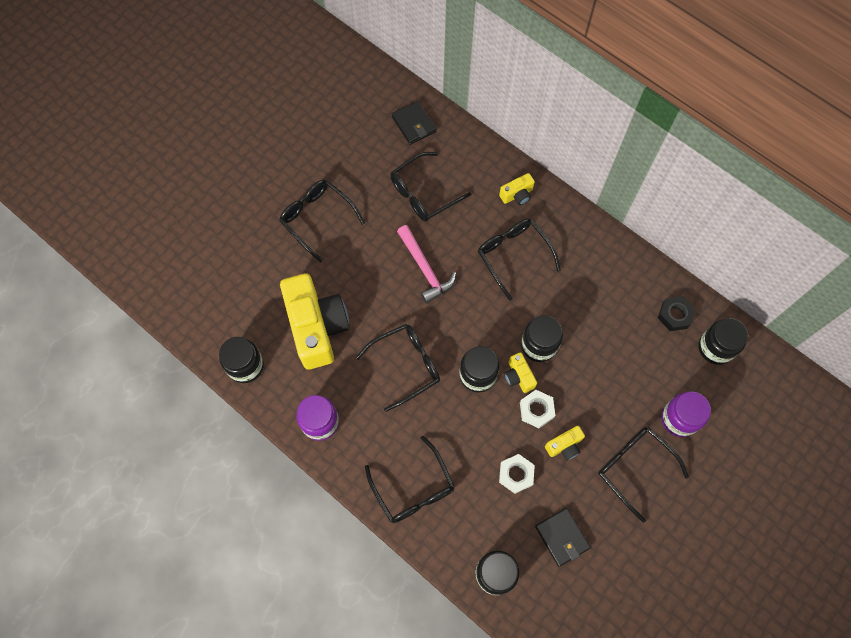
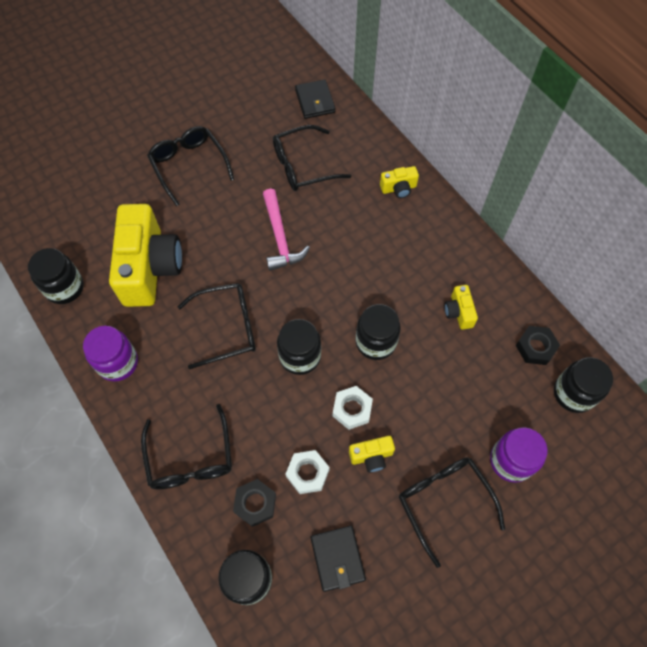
camera: 15 degrees right, 5 degrees down
(480, 511) = (255, 503): none -> black nut
(513, 256) = (376, 246): black glasses -> none
(518, 376) = (343, 369): yellow camera -> yellow camera (458, 312)

